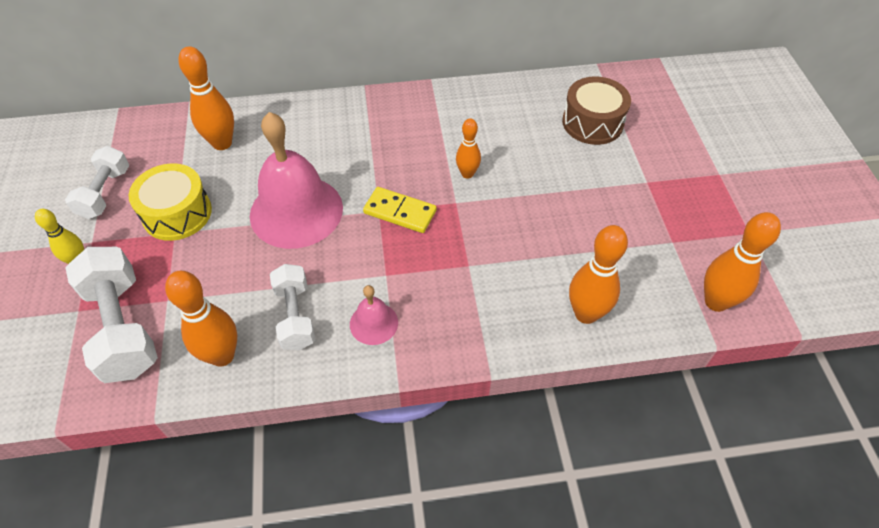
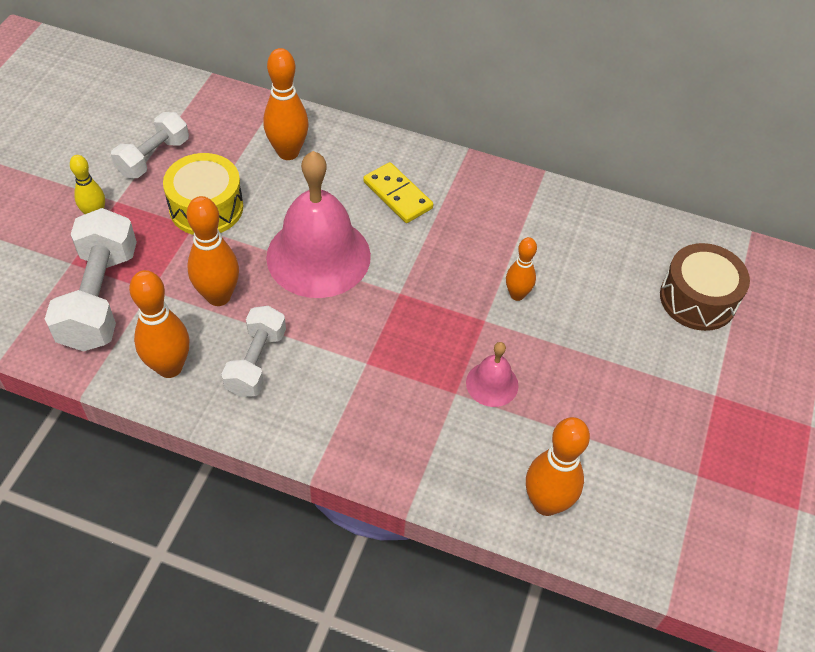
camera: 25 degrees right, 0 degrees up
(374, 323) = (325, 405): pink bell -> pink bell (492, 384)
(400, 212) = (420, 304): yellow domino -> yellow domino (397, 195)
(716, 302) = (701, 563): orange bowling pin -> orange bowling pin (218, 296)

